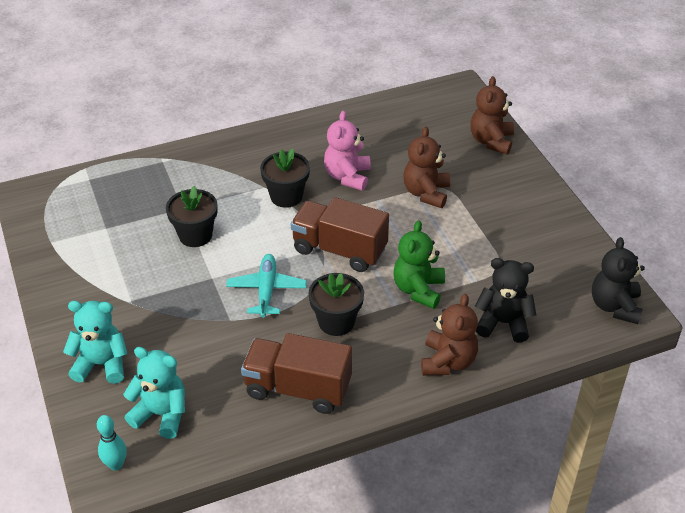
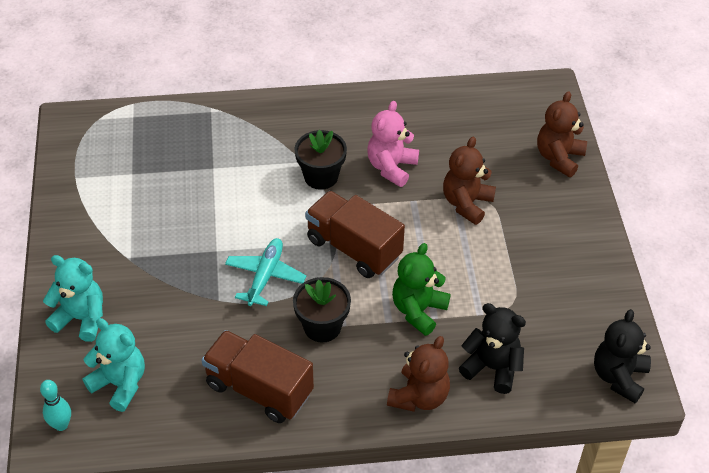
camera: 15 degrees right, 5 degrees up
(195, 235) = (216, 200): black flower pot -> none

